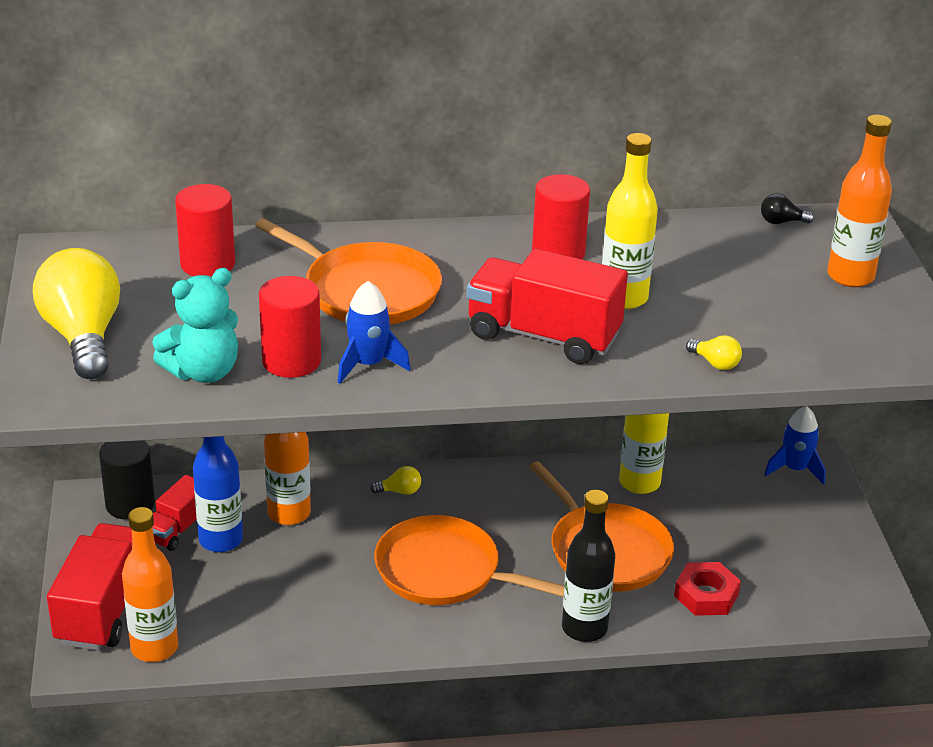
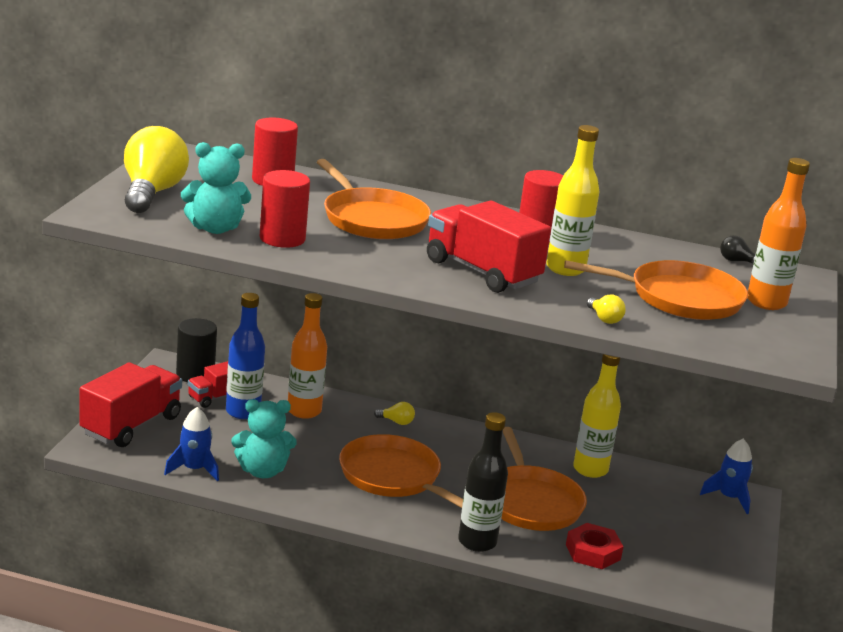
camera: 20 degrees right, 10 degrees down
(154, 648) = (148, 457): orange bottle -> none
(297, 619) = (262, 471): none -> turquoise teddy bear
(368, 364) = (336, 254): blue rocket -> blue rocket (194, 469)
(765, 302) = (679, 298): none -> orange pan

